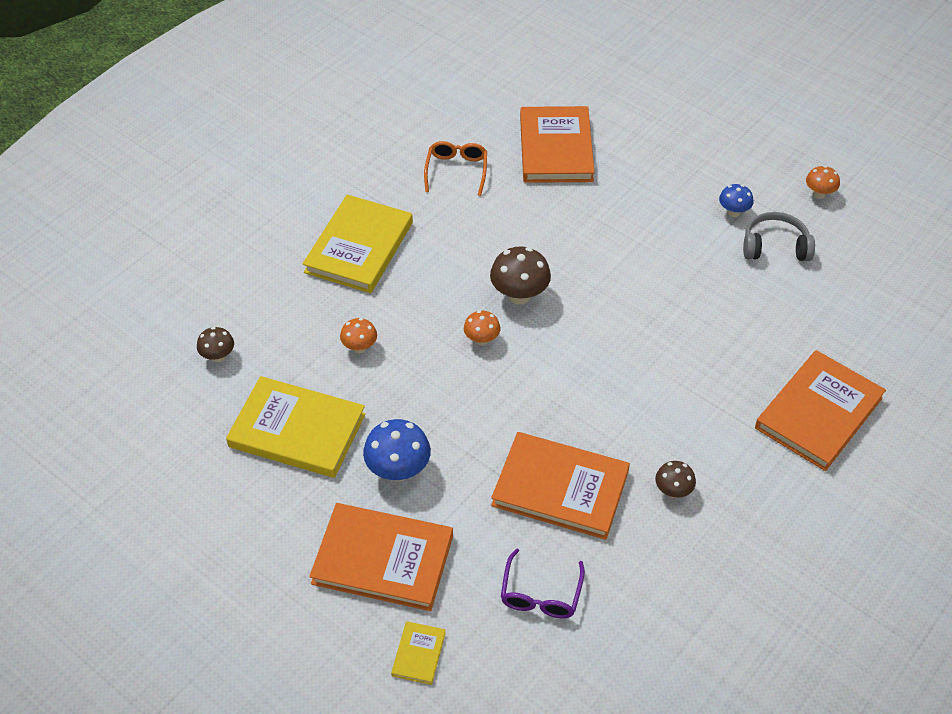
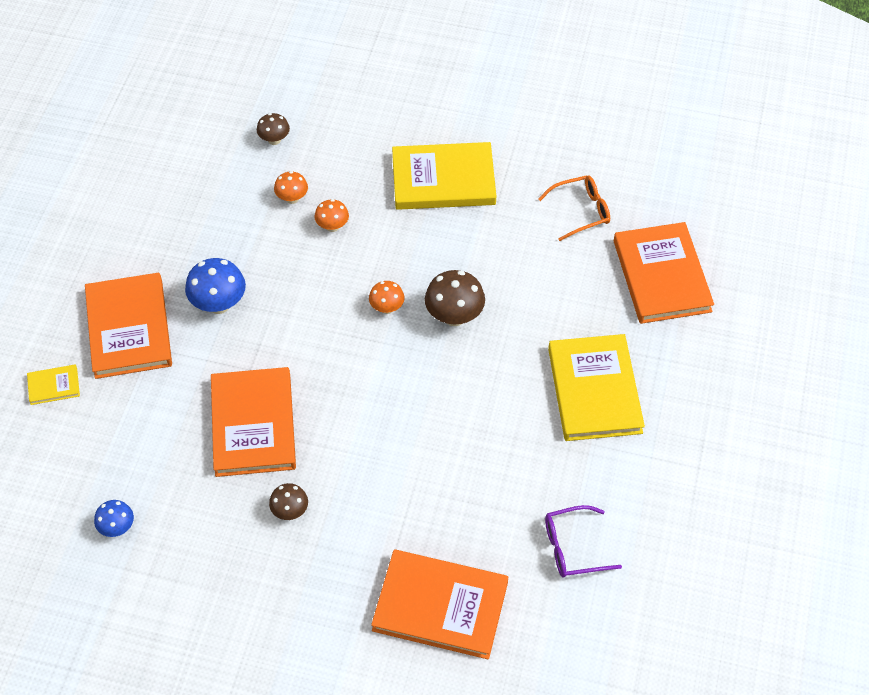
camera: 65 degrees right, 5 degrees up
(297, 430) = (226, 222): yellow book -> yellow book (594, 390)
(541, 594) = (141, 448): purple glasses -> purple glasses (573, 547)
(556, 148) = (661, 276): orange book -> orange book turned 75 degrees counterclockwise
(733, 212) = (668, 454): blue mushroom -> blue mushroom (117, 528)
(775, 246) = (642, 506): grey headphones -> none
(819, 194) = (746, 526): orange mushroom -> orange mushroom (292, 198)

